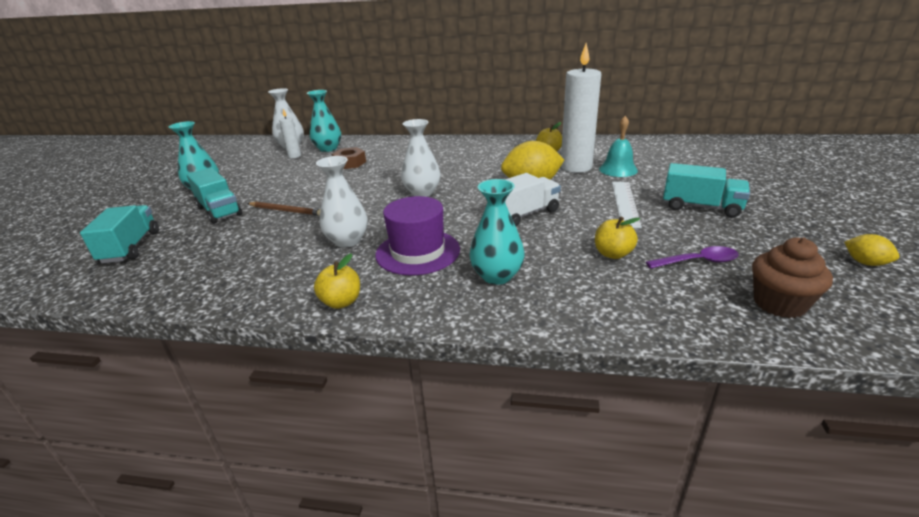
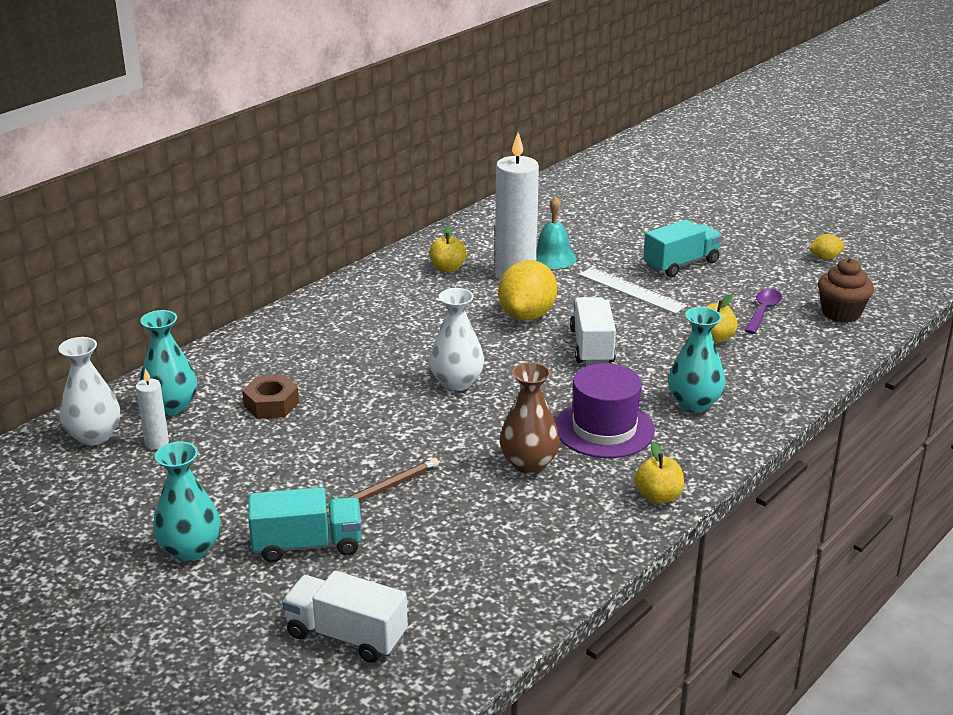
camera: 60 degrees left, 0 degrees up
(131, 247) = (346, 635): turquoise truck -> white truck
(347, 241) = (529, 464): white vase -> brown vase

